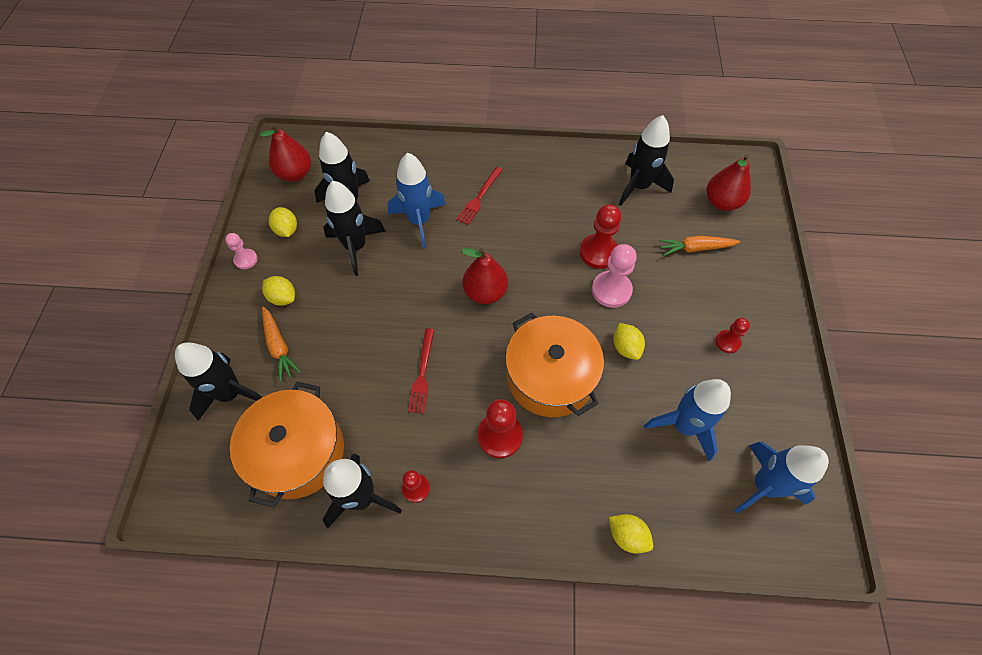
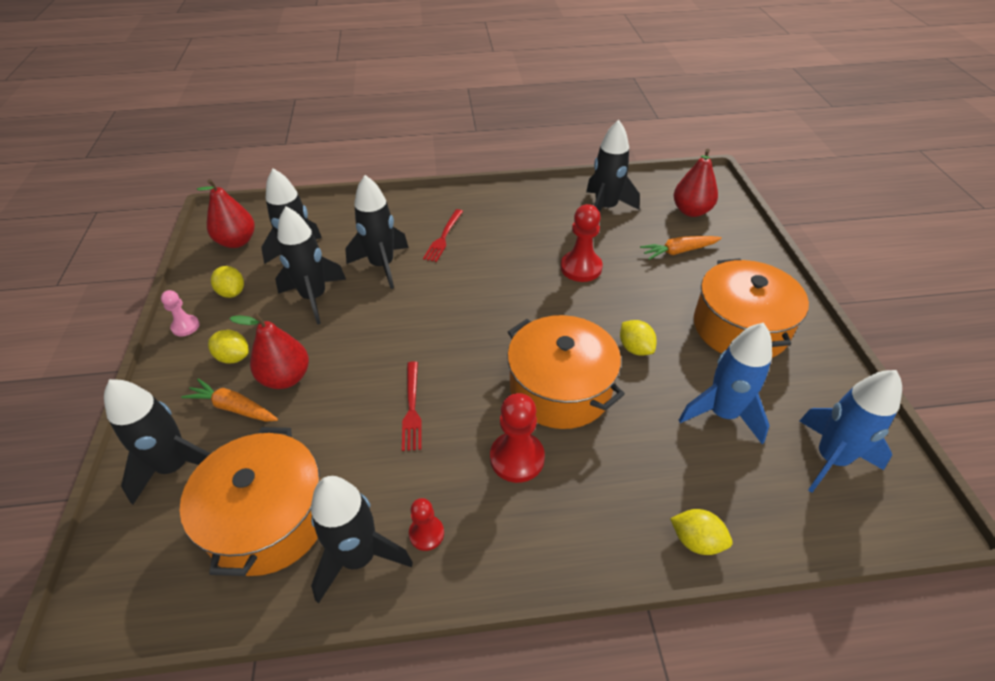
camera: 10 degrees left, 15 degrees down
(279, 347) = (233, 407): orange carrot -> orange carrot turned 150 degrees clockwise
(419, 221) = (382, 265): blue rocket -> black rocket
(485, 292) = (468, 319): red pear -> red pear (286, 378)
(611, 290) = (604, 299): pink pawn -> none
(727, 342) = (740, 327): red pawn -> orange pot

